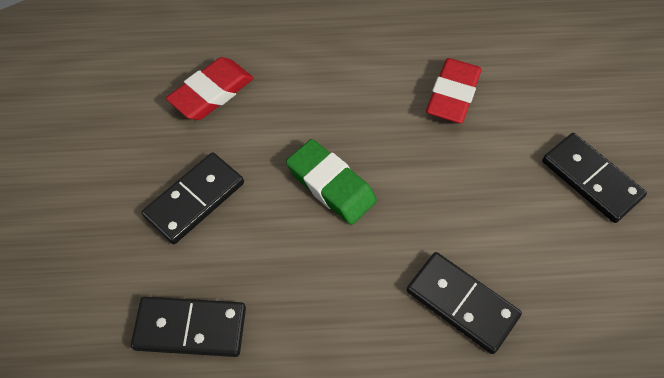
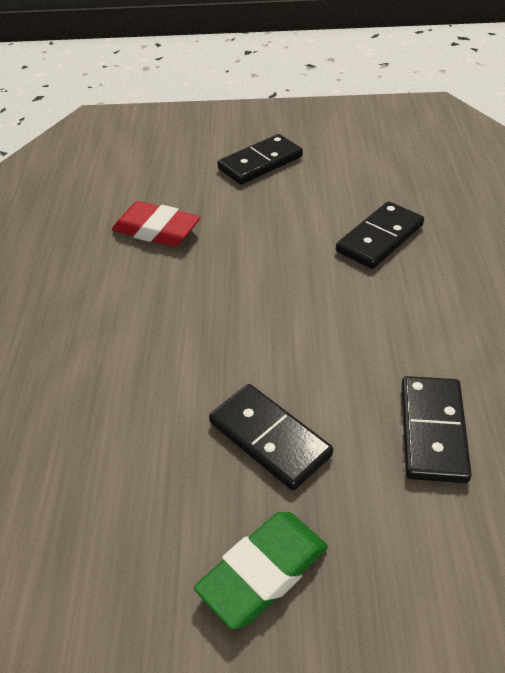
camera: 85 degrees left, 15 degrees down
(212, 93) = (107, 431): red eraser -> none
(331, 185) = (256, 318): green eraser -> green eraser (263, 572)

